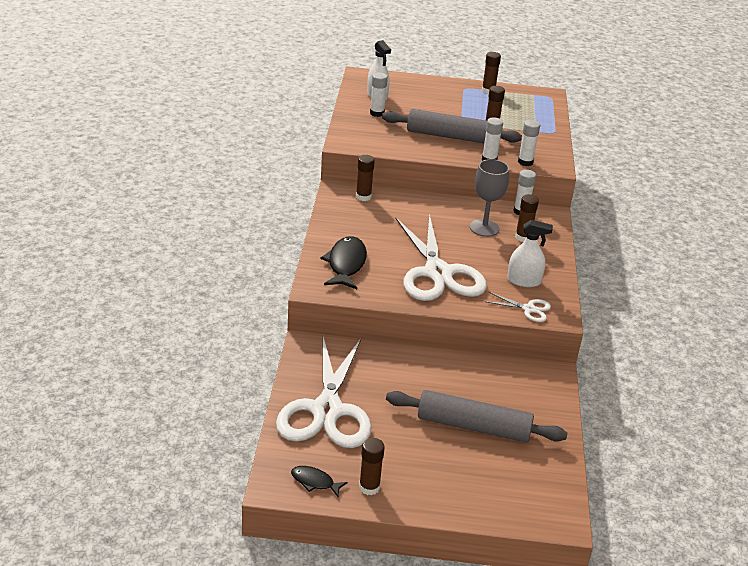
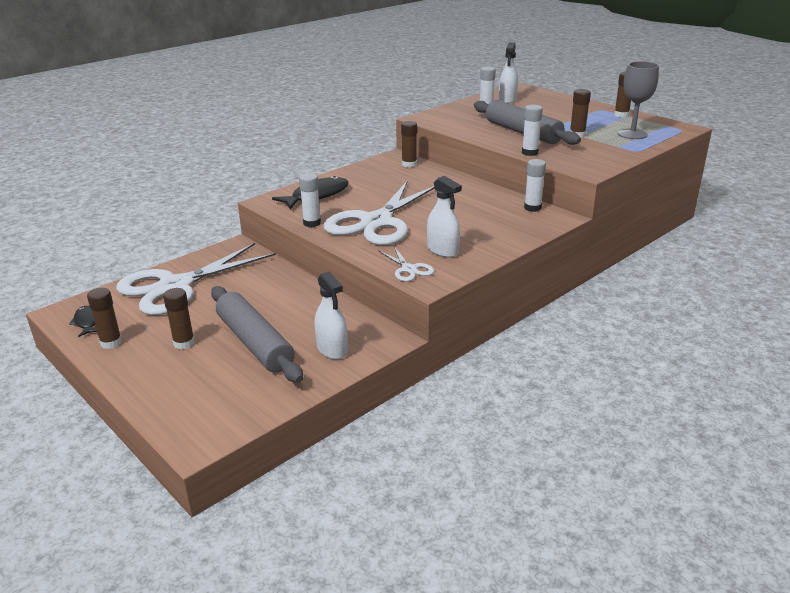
camera: 45 degrees right, 5 degrees down
(484, 228) = (475, 208): grey goblet -> grey goblet (632, 134)
(523, 237) = (500, 224): brown glue stick -> brown glue stick (184, 343)
(525, 162) = (564, 161): white glue stick -> white glue stick (312, 223)
(531, 402) = (332, 349): none -> white spray bottle

